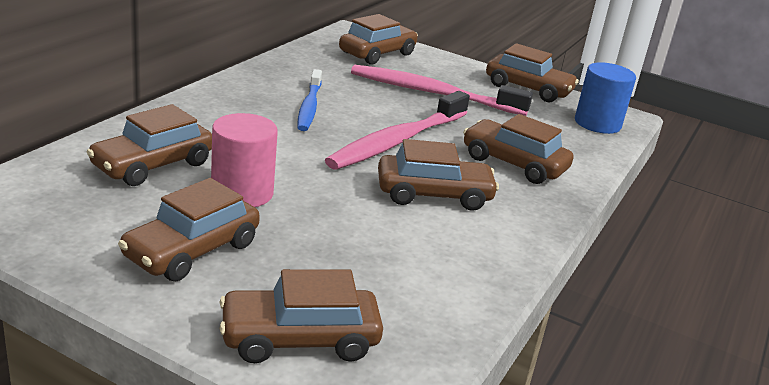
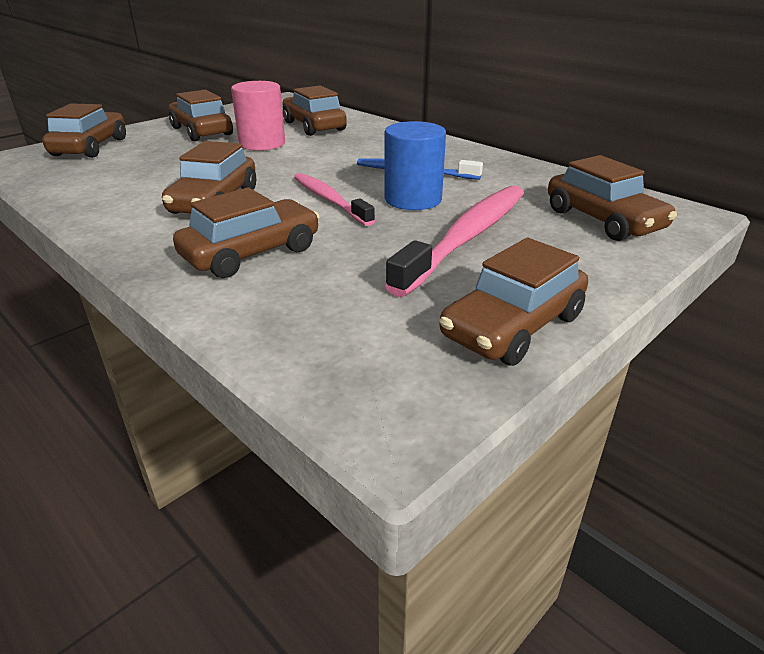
camera: 110 degrees right, 5 degrees up
(397, 141) = (329, 200): pink toothbrush -> pink toothbrush, size x0.62
(597, 123) = (358, 369): blue cylinder -> blue cylinder (413, 199)

